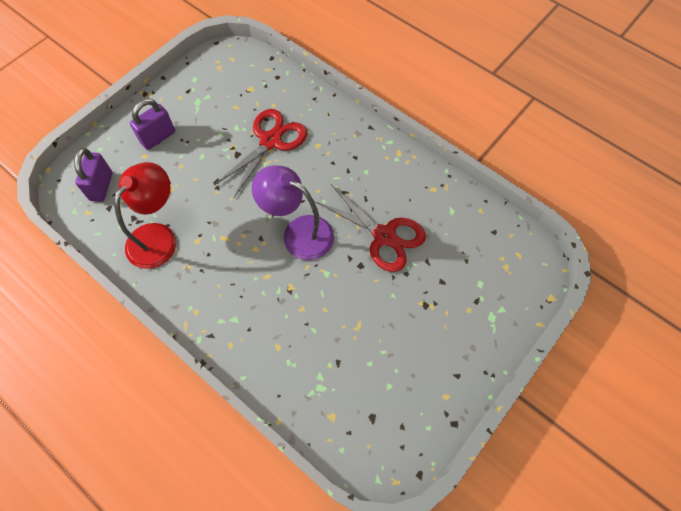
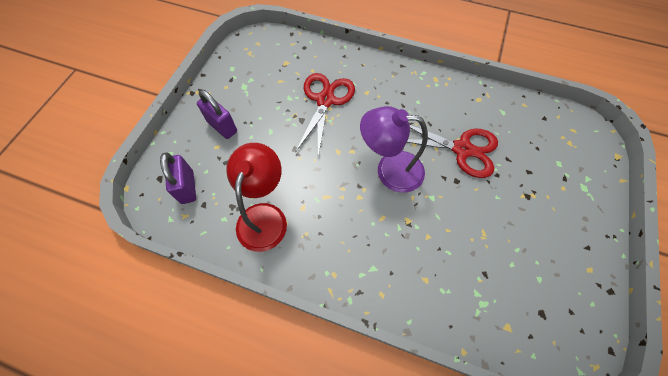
camera: 20 degrees left, 0 degrees up
(158, 137) = (222, 127): purple padlock -> purple padlock turned 75 degrees counterclockwise

